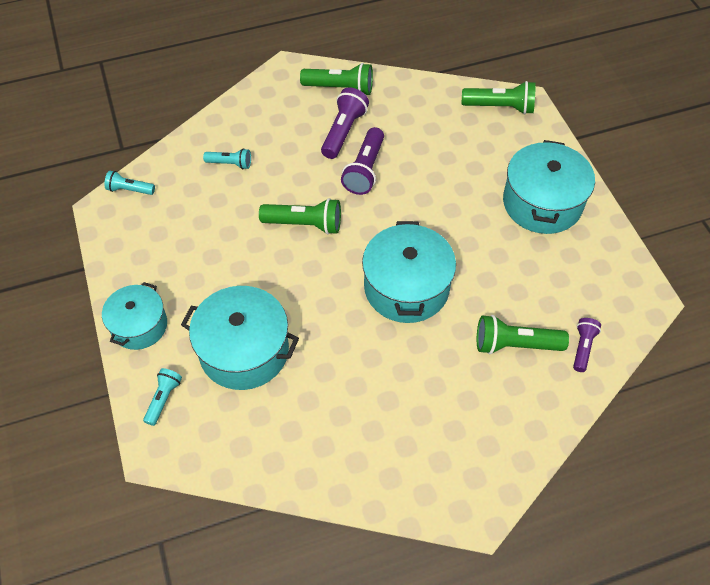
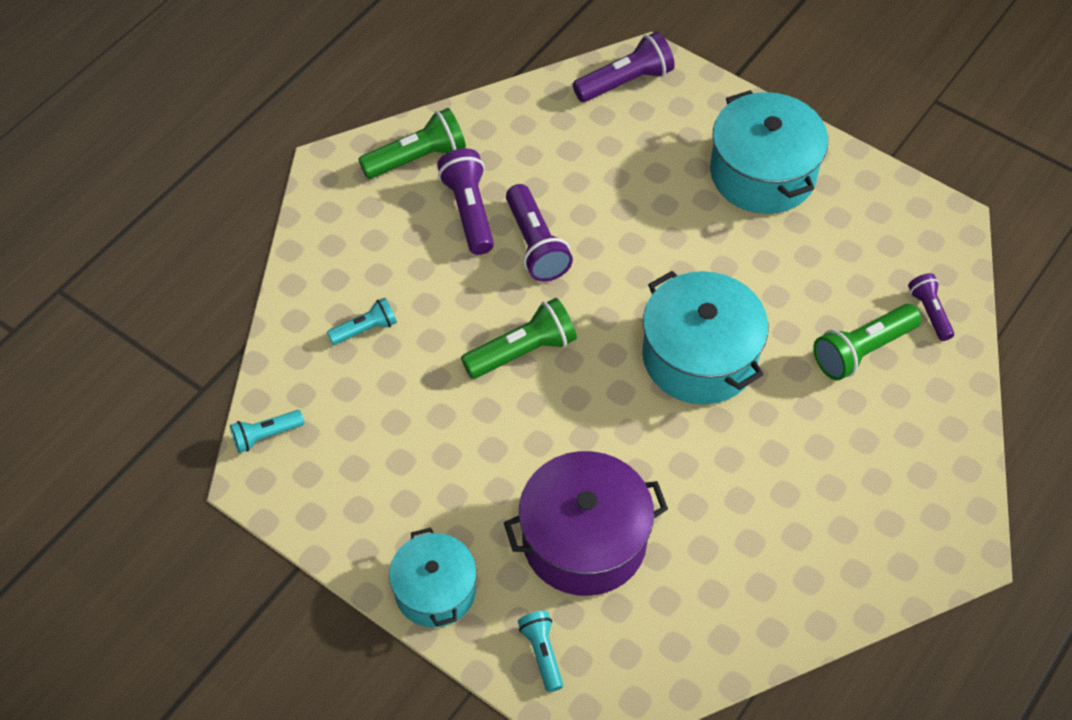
camera: 35 degrees left, 0 degrees up
(244, 351) = (584, 540): turquoise pot -> purple pot
(500, 107) = (625, 82): green flashlight -> purple flashlight

